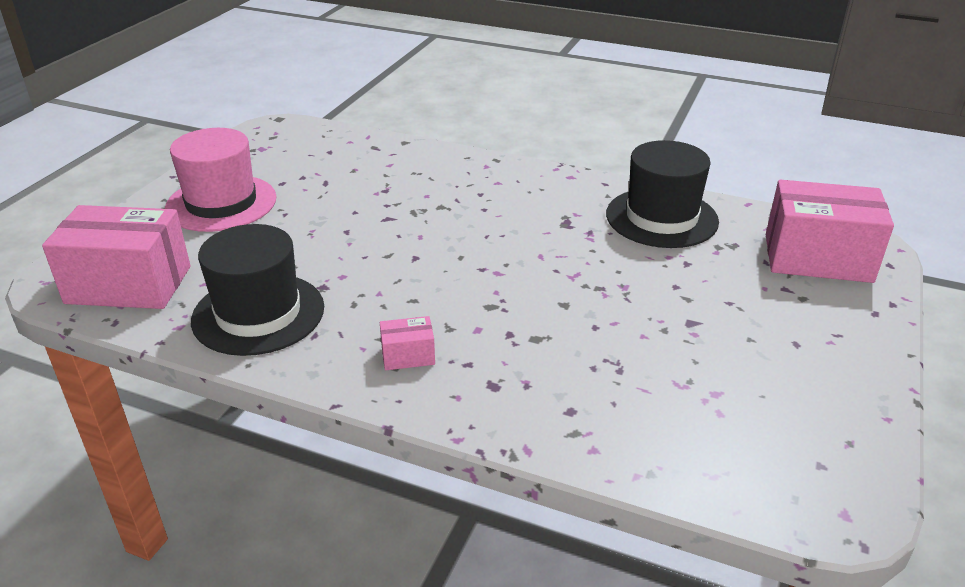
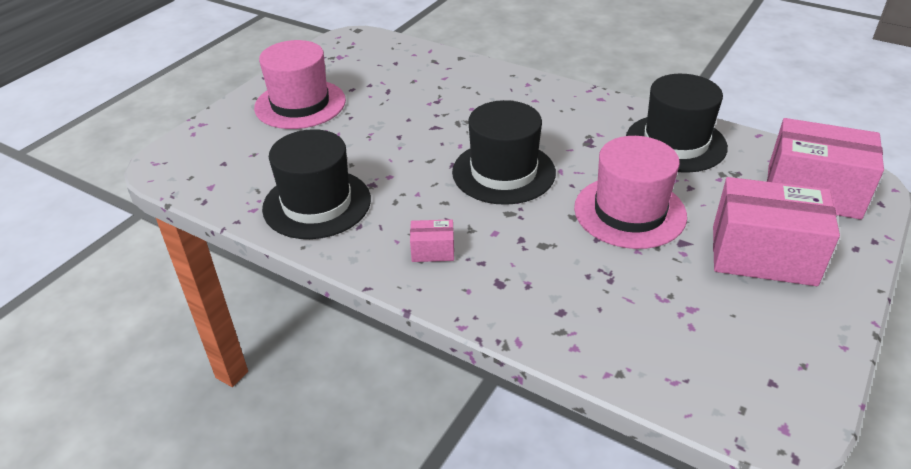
camera: 10 degrees right, 5 degrees up
(129, 285) = (218, 170): pink box -> pink box (763, 255)
(476, 262) = (503, 172): none -> black hat
(626, 294) = (629, 212): none -> pink hat

